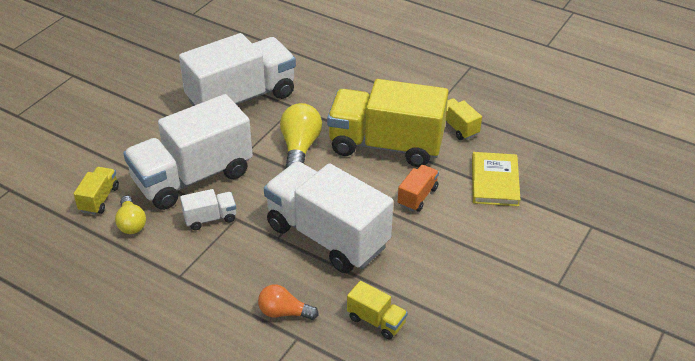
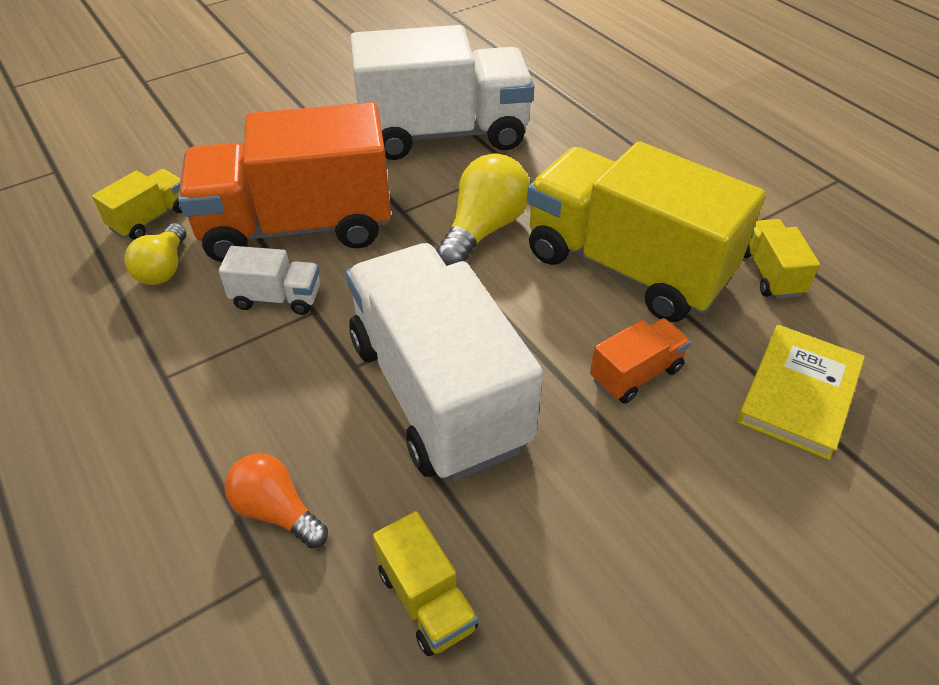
camera: 25 degrees right, 5 degrees up
(193, 177) = (297, 227): white truck -> orange truck

